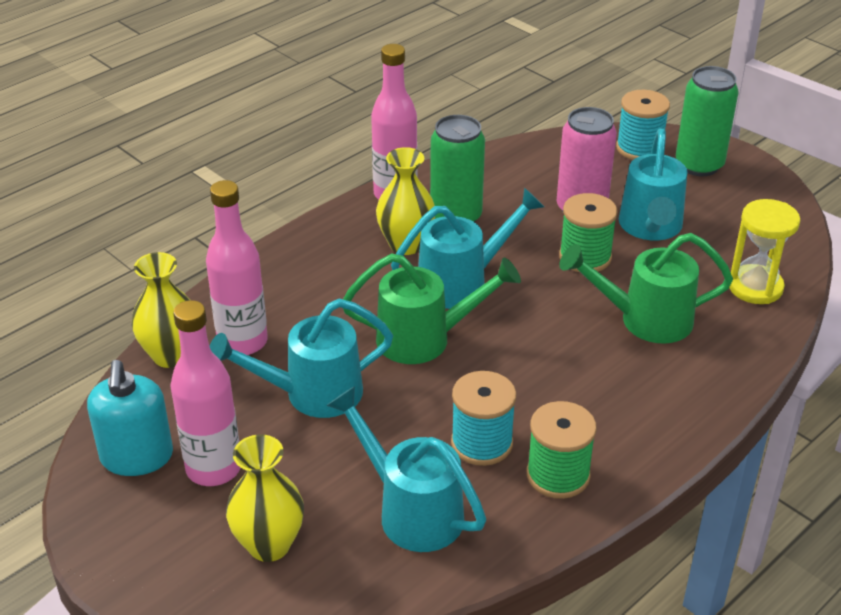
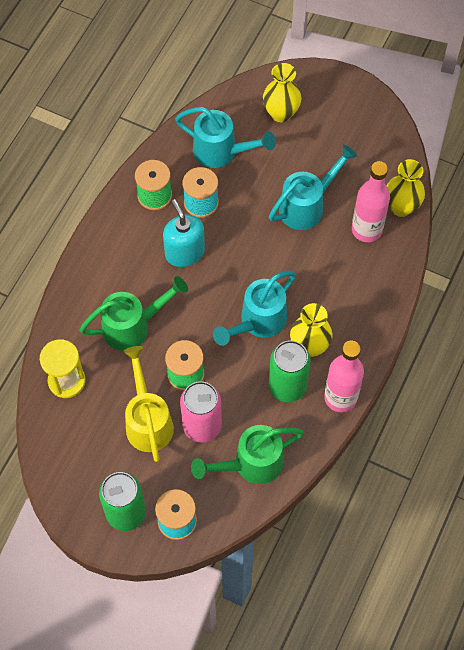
camera: 160 degrees right, 25 degrees up
(137, 457) = (374, 139): turquoise soap dispenser -> turquoise soap dispenser (184, 252)
(213, 468) = (332, 144): pink bottle -> none
(424, 339) = (262, 266): green watering can -> green watering can (251, 464)
(650, 227) = (148, 421): turquoise watering can -> yellow watering can

